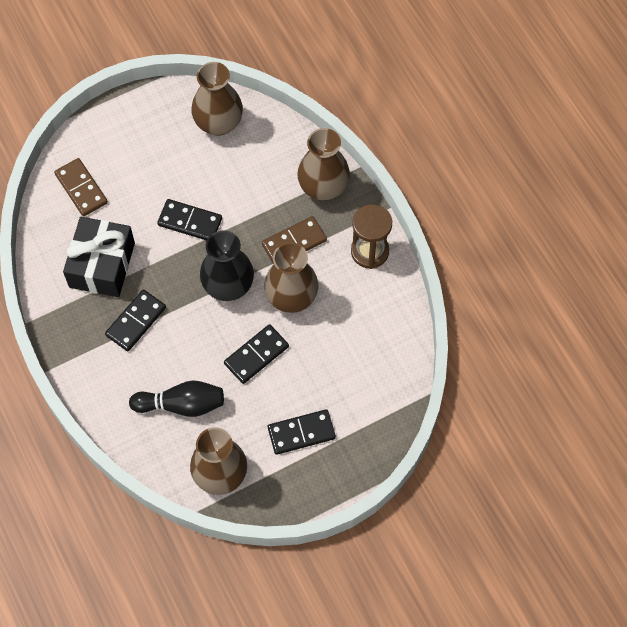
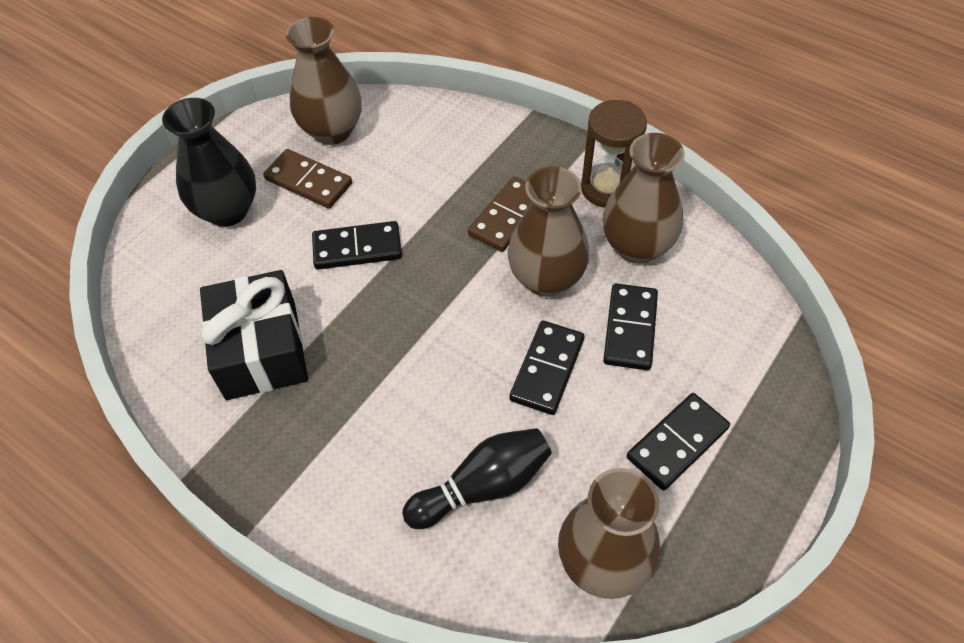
camera: 25 degrees left, 10 degrees down
(81, 189) = (184, 270): brown domino -> brown domino (308, 182)
(136, 321) = (350, 402): black domino -> black domino (630, 329)
(228, 286) = (454, 301): black vase -> black vase (227, 210)
(323, 187) = (503, 145): brown vase -> brown vase (636, 246)

